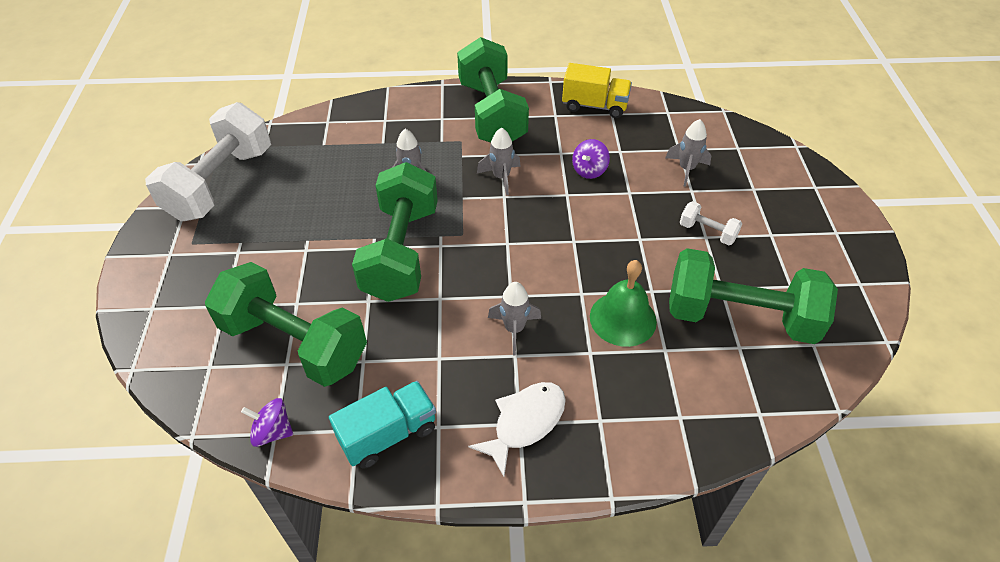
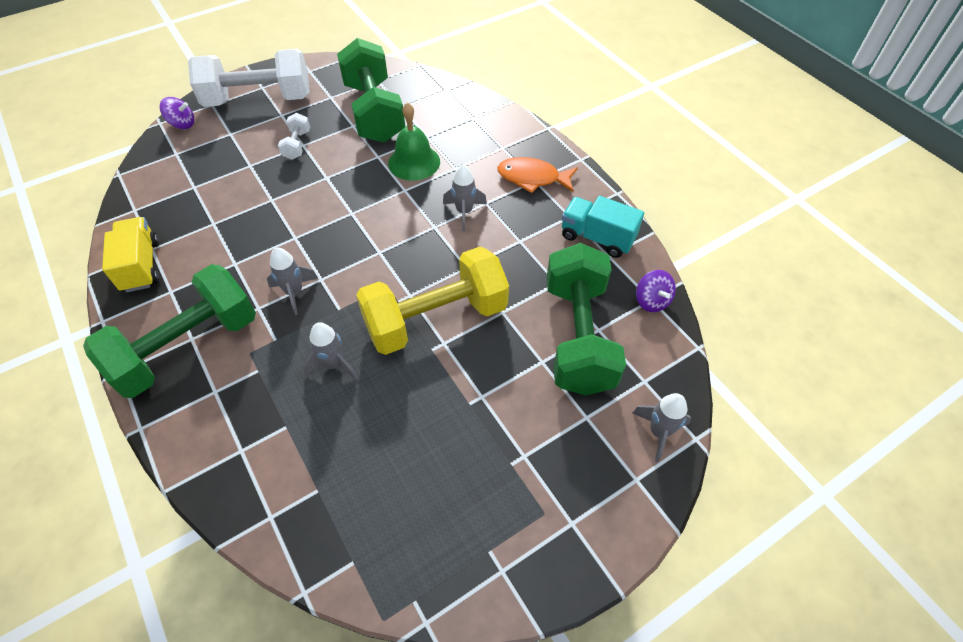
camera: 120 degrees left, 5 degrees up
(221, 183) = (444, 560): white dumbbell -> white dumbbell (258, 100)
(401, 252) = (436, 319): green dumbbell -> yellow dumbbell
(525, 423) = (532, 178): white fish -> orange fish
(589, 170) = (252, 234): purple spinning top -> purple spinning top (182, 124)
(686, 169) = (221, 175): grey rocket -> grey rocket (659, 432)

